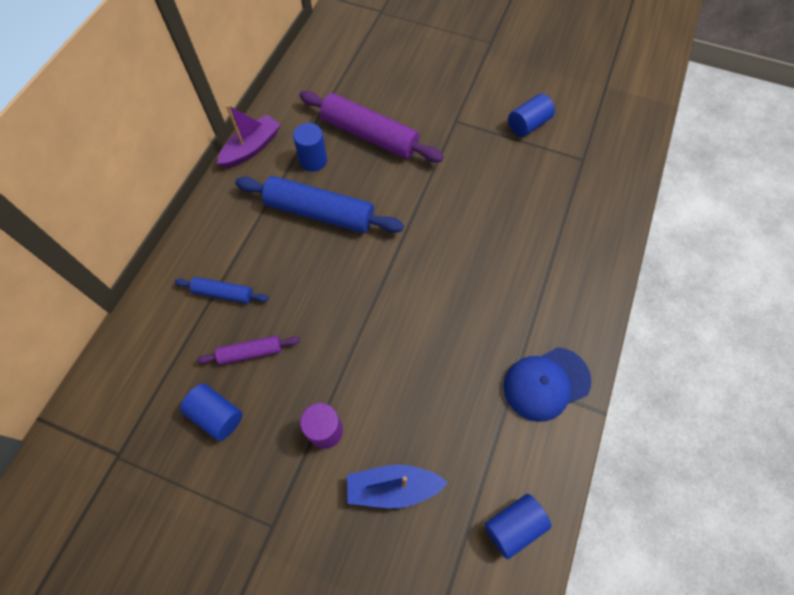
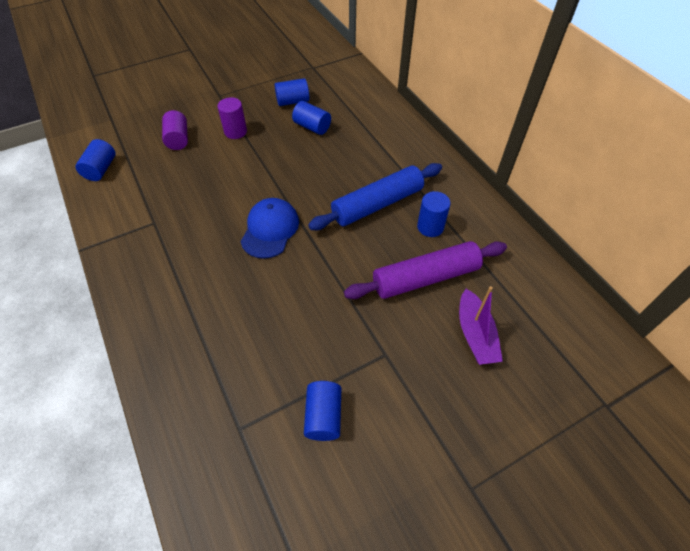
camera: 130 degrees right, 10 degrees down
(224, 293) = (362, 133): blue rolling pin -> none
(251, 148) = (475, 200): purple boat -> purple boat (475, 334)
(251, 352) = (312, 127): purple rolling pin -> blue cylinder
(393, 487) = (178, 139): blue boat -> purple cylinder
(546, 383) = (131, 235): blue cap -> blue cap (270, 230)

